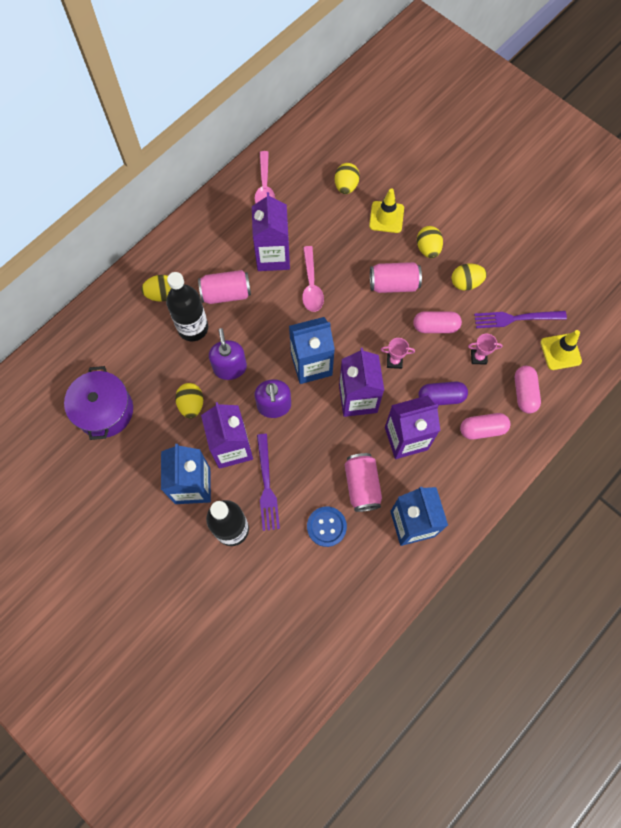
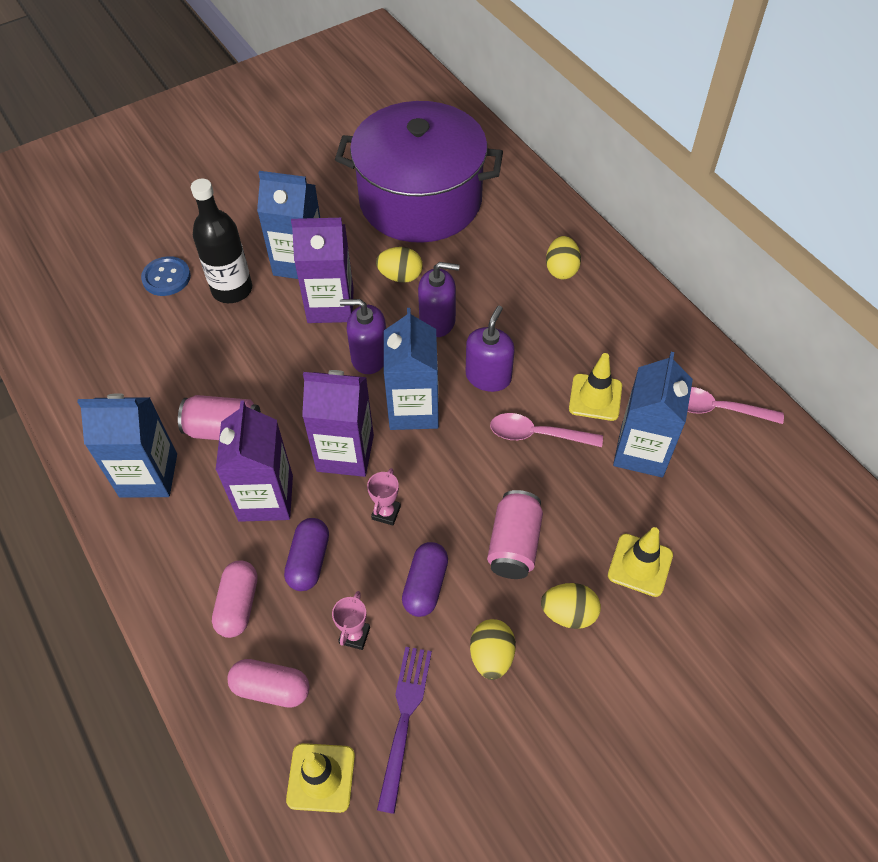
camera: 105 degrees right, 15 degrees down
(104, 410) = (420, 200): purple pot -> purple pot, size x1.78
(193, 328) = (505, 293): black bottle -> none
(226, 293) = (546, 334): pink can -> none
(267, 486) = (268, 331): purple fork -> none
(272, 323) = (488, 377): none -> purple soap dispenser
(273, 256) = (595, 397): purple carton -> yellow traffic cone
(308, 225) = (641, 451): none -> blue carton
(326, 526) = (191, 380): blue button -> blue button (166, 277)
(346, 186) = (708, 519): yellow egg -> none
(435, 326) = (425, 585): pink capsule -> purple capsule

